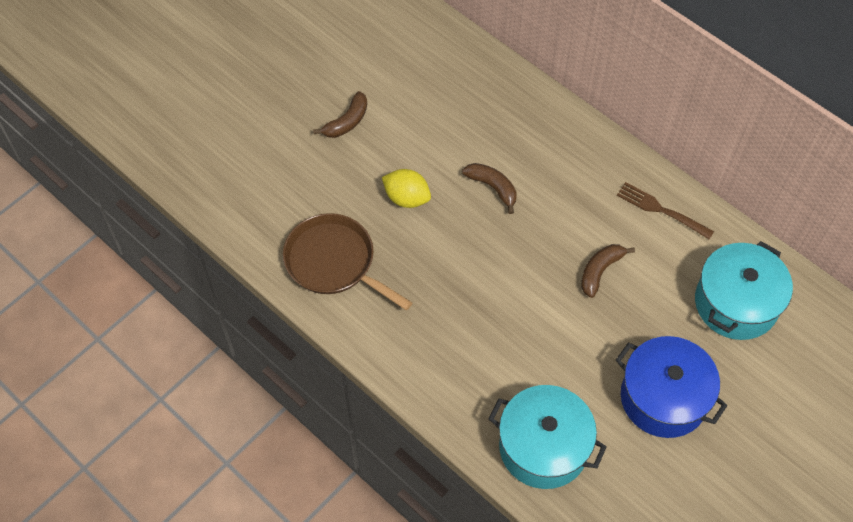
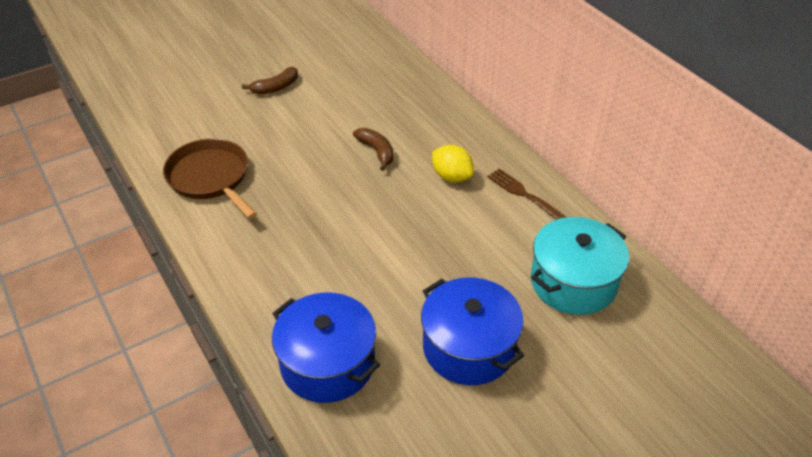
camera: 15 degrees right, 15 degrees down
(407, 198) = (298, 145): yellow lemon -> yellow lemon (451, 176)
(543, 447) = (327, 363): turquoise pot -> blue pot
(600, 271) = (448, 230): brown banana -> none

